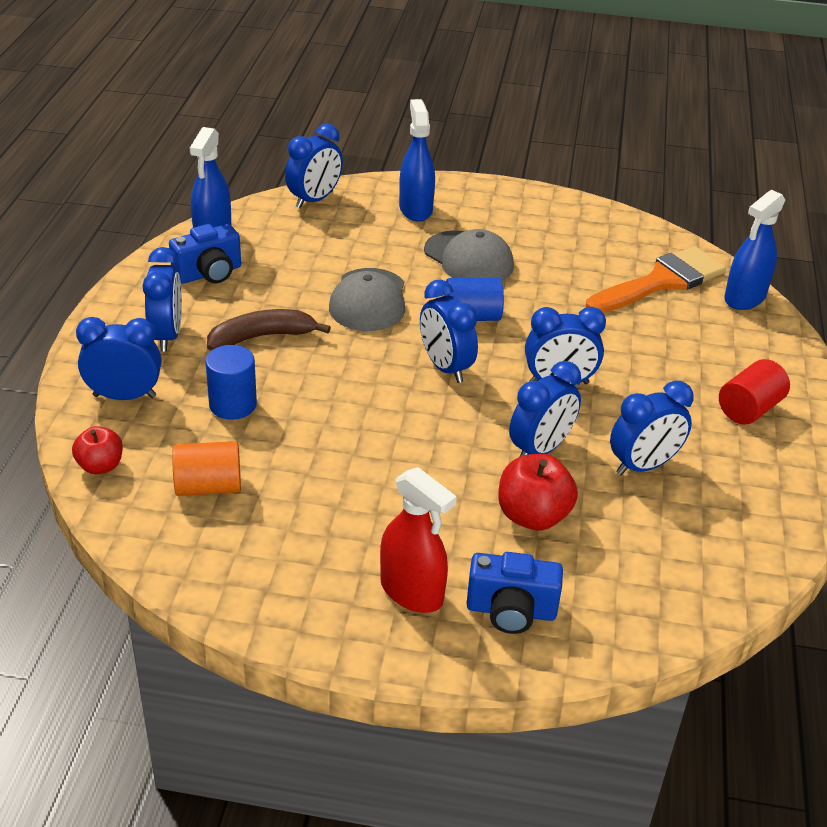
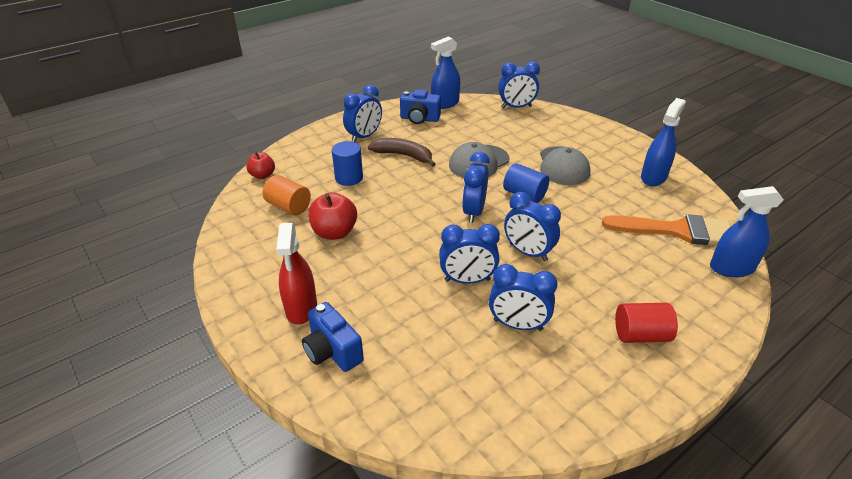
camera: 45 degrees right, 0 degrees up
(124, 396) = (312, 152): blue clock -> none
(415, 209) = (566, 131): blue spray bottle -> blue spray bottle (653, 177)
(533, 516) = (414, 311): red apple -> red apple (334, 232)

